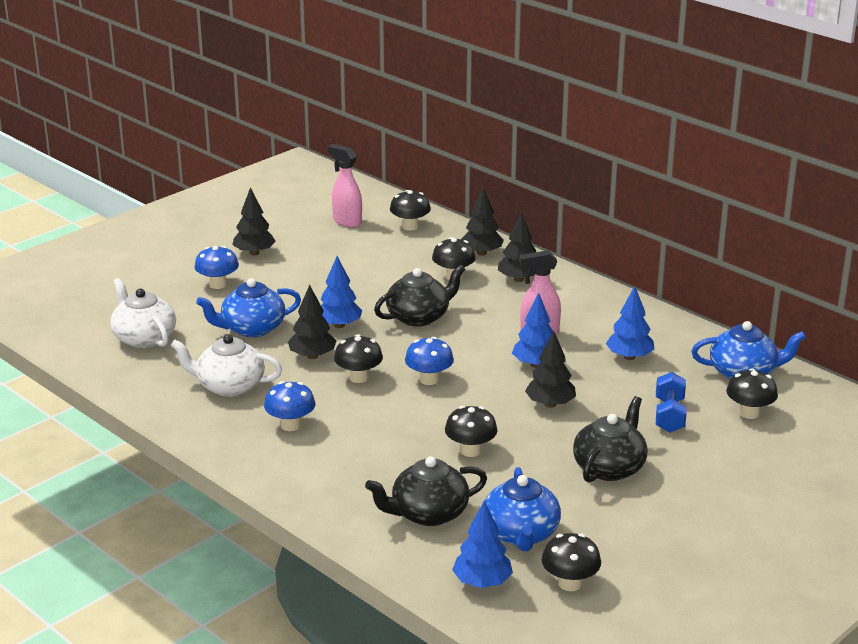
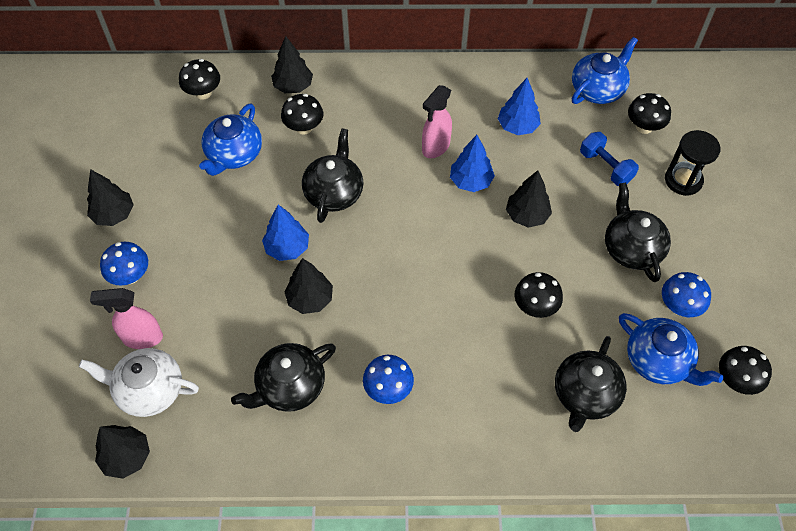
camera: 45 degrees left, 30 degrees up
(229, 386) = (290, 386): white teapot -> black teapot
(252, 328) = (225, 306): blue teapot -> blue teapot (234, 154)
(347, 222) = (145, 122): pink spray bottle -> pink spray bottle (142, 338)
(358, 377) = (372, 295): black mushroom -> none
(429, 379) = (422, 256): blue mushroom -> blue mushroom (679, 306)
(482, 582) = (692, 429): blue tree -> none
(518, 279) = (353, 97): black tree -> black tree (126, 457)
(730, 459) = (683, 180): none -> black hourglass

